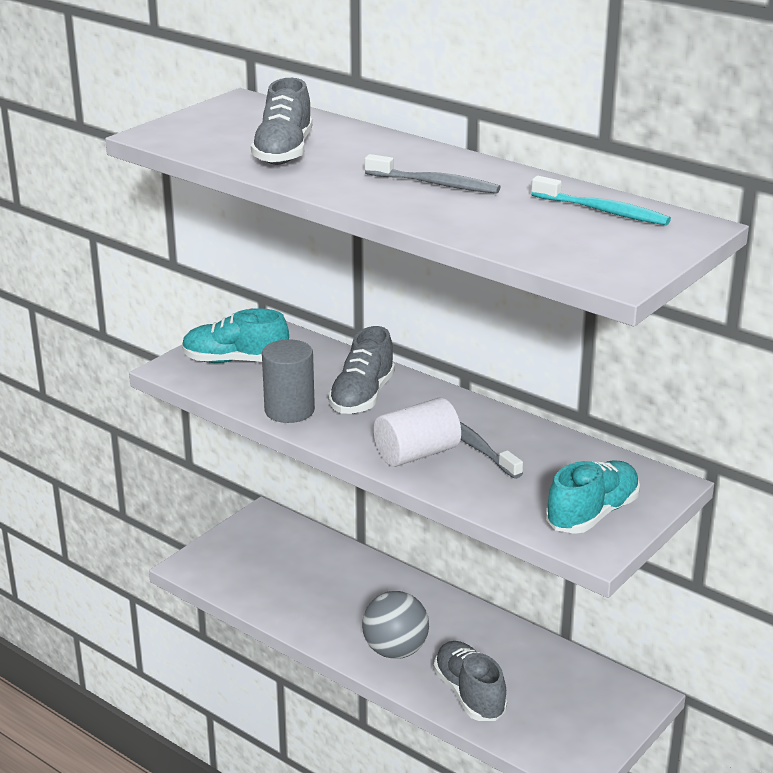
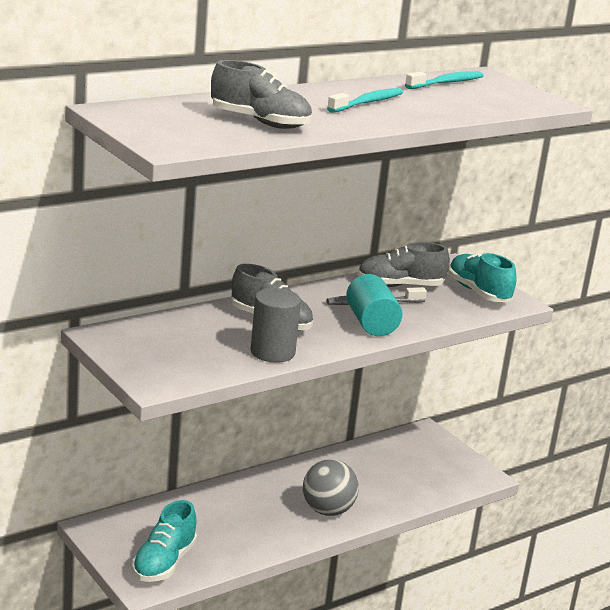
camera: 75 degrees left, 5 degrees down
(235, 361) = (165, 355): turquoise shoe -> turquoise shoe (164, 563)
(417, 454) = (371, 323): white cylinder -> turquoise cylinder
(435, 184) = (367, 103): grey toothbrush -> turquoise toothbrush
(469, 694) = (394, 494): grey shoe -> grey shoe (400, 286)

